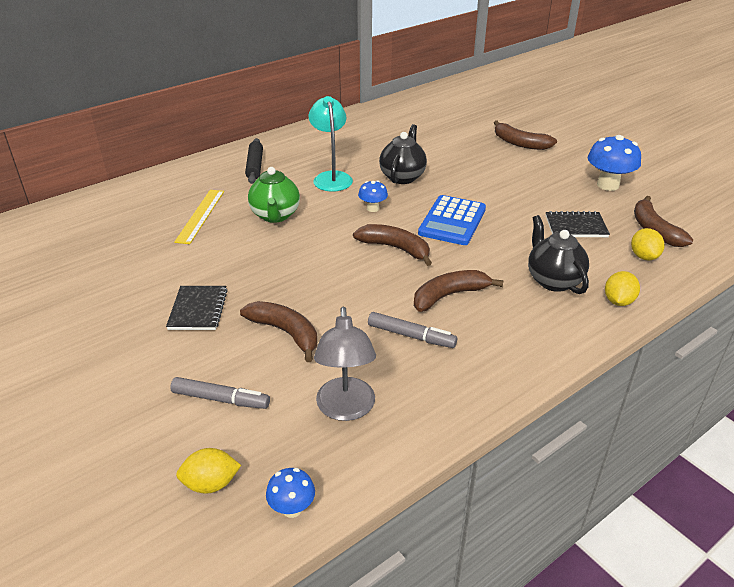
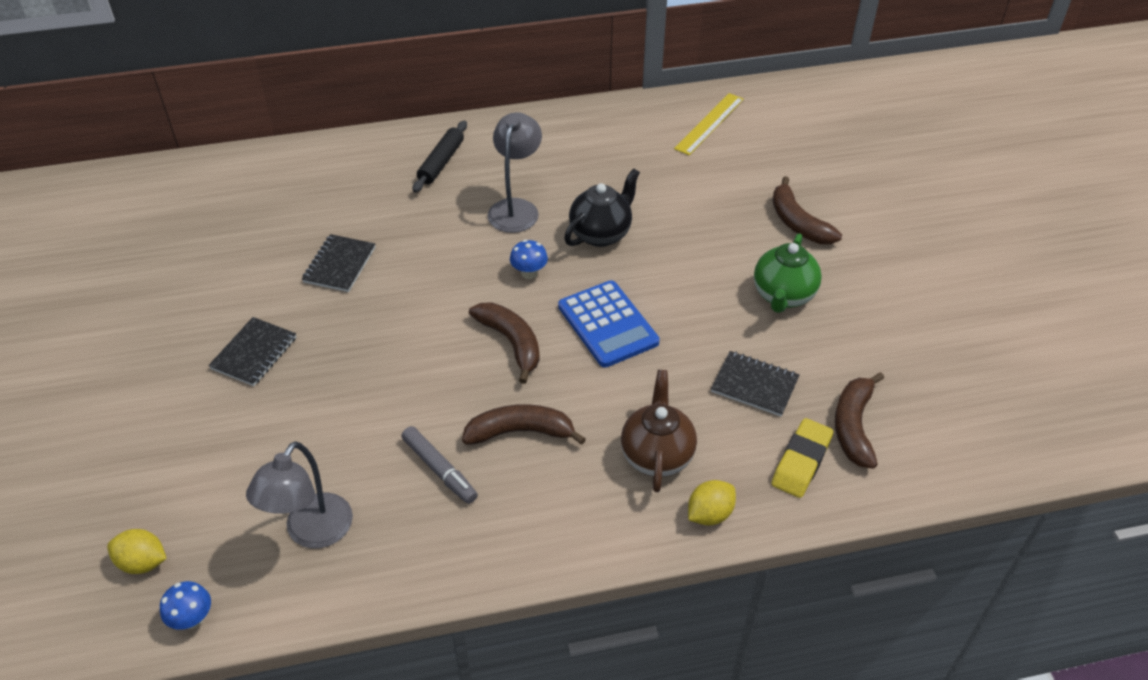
camera: 25 degrees right, 10 degrees up
(200, 216) = (335, 222): yellow ruler -> yellow ruler (709, 123)
(221, 399) = (207, 473): grey marker -> none
(225, 239) = (339, 265): none -> black notebook
(275, 215) = (413, 248): green teapot -> green teapot (783, 296)
(285, 333) = (318, 416): brown banana -> none
(331, 177) = (516, 208): turquoise lamp -> grey lamp
(452, 221) = (608, 324): blue calculator -> blue calculator turned 75 degrees counterclockwise
(553, 280) = (657, 455): black teapot -> brown teapot
(608, 185) = (857, 332): blue mushroom -> none
(643, 256) = (801, 462): yellow lemon -> yellow eraser

